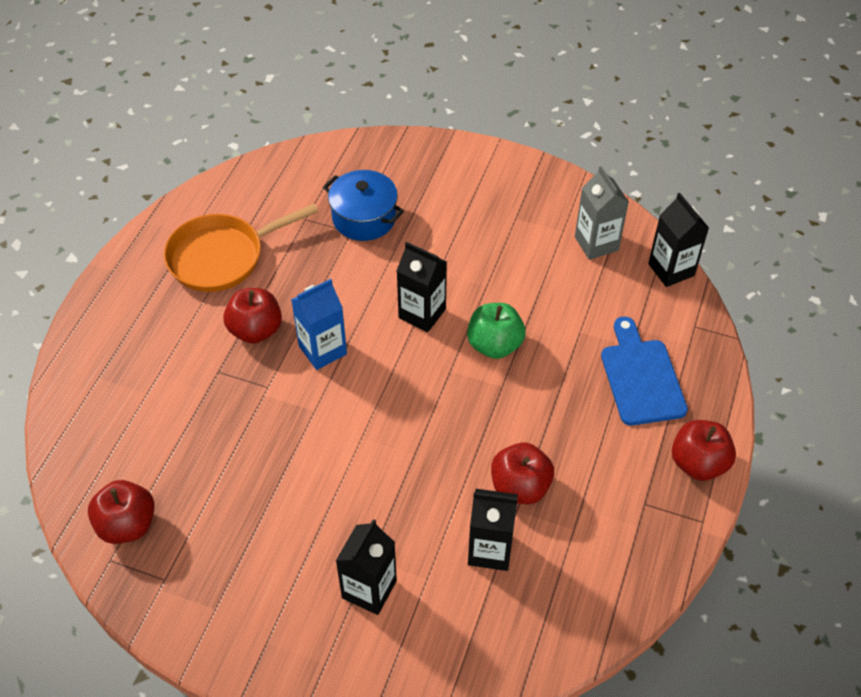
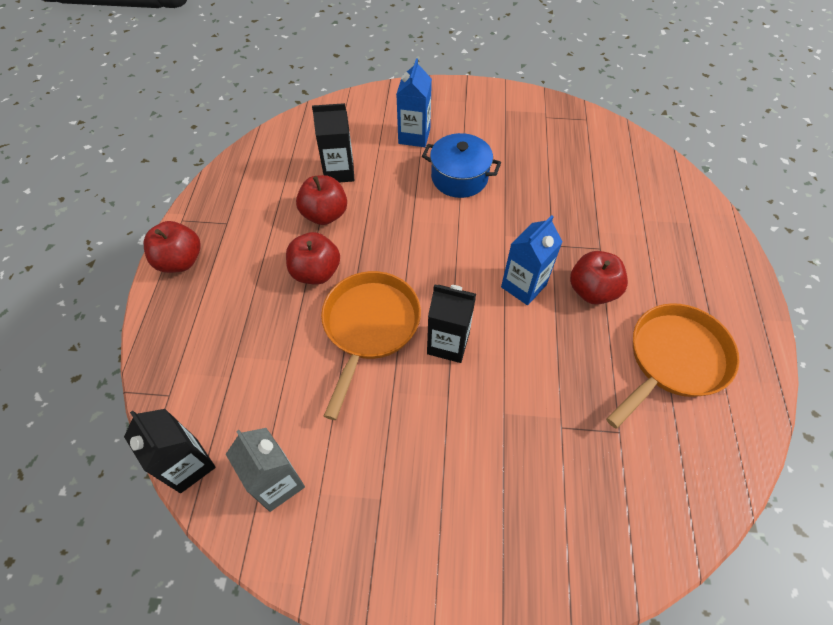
camera: 165 degrees right, 5 degrees up
(127, 525) = (590, 138): red apple -> red apple (316, 272)
(364, 218) = (556, 450): blue pot -> blue pot (459, 177)
(369, 589) = (414, 136): black carton -> blue carton
(494, 345) = (369, 327): green apple -> orange pan
(641, 377) = (227, 325): blue cutting board -> none

